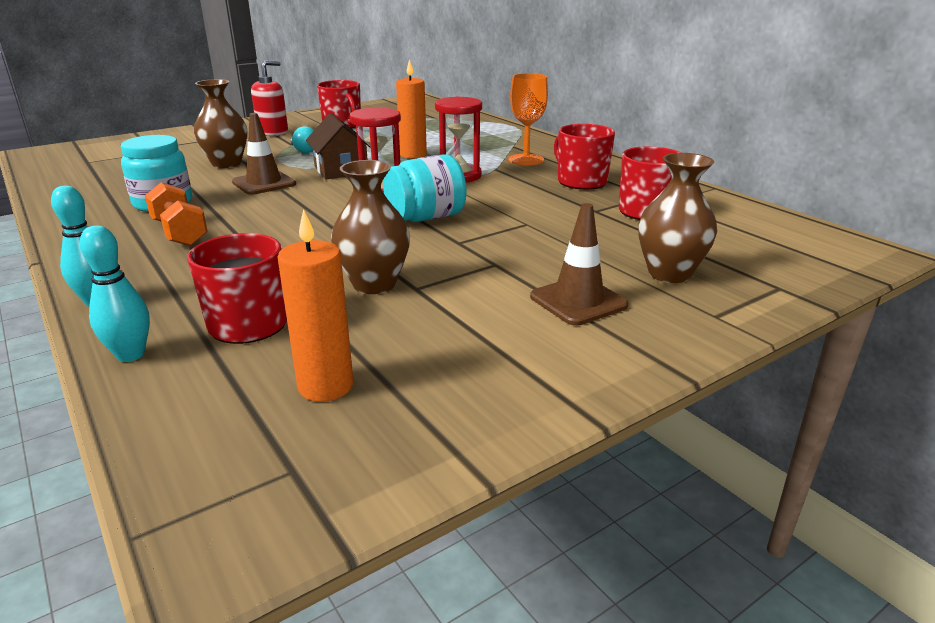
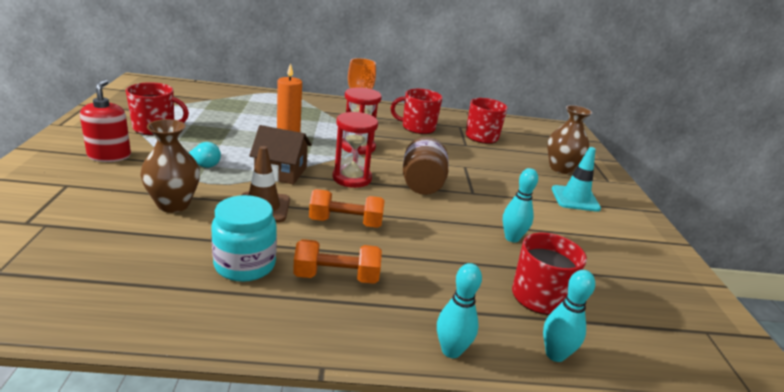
camera: 60 degrees left, 0 degrees up
(283, 212) = (345, 222): none -> orange dumbbell
(325, 386) = (629, 296): orange candle -> none
(374, 284) = (512, 238): brown vase -> turquoise bowling pin
(425, 218) = (422, 185): turquoise jar -> brown jar
(578, 301) = (575, 199): brown traffic cone -> turquoise traffic cone

